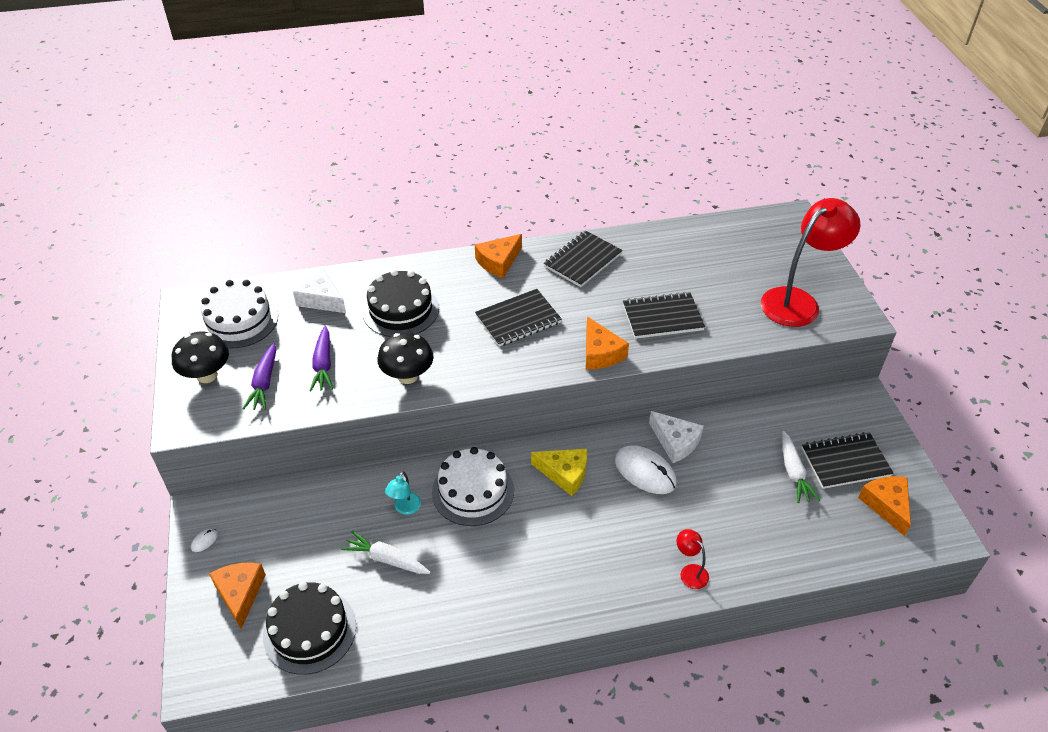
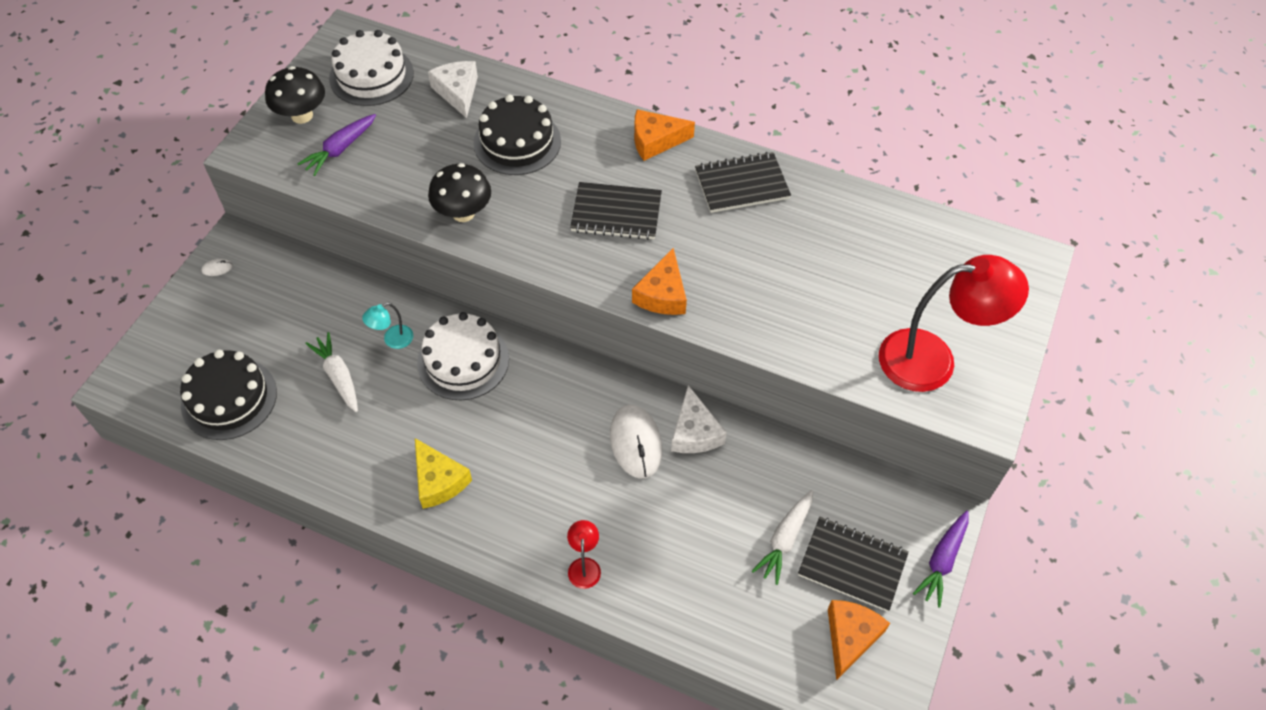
camera: 35 degrees right, 10 degrees up
(240, 593) = (206, 332): orange cheese -> none
(323, 364) = (403, 159): purple carrot -> purple carrot (942, 560)
(564, 474) = (559, 396): yellow cheese -> yellow cheese (438, 481)
(662, 317) = (763, 292): black notebook -> none

